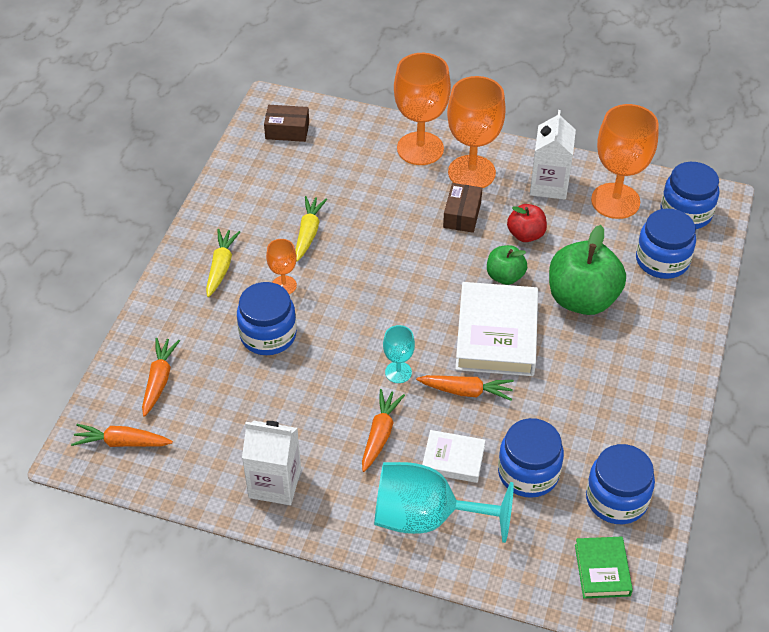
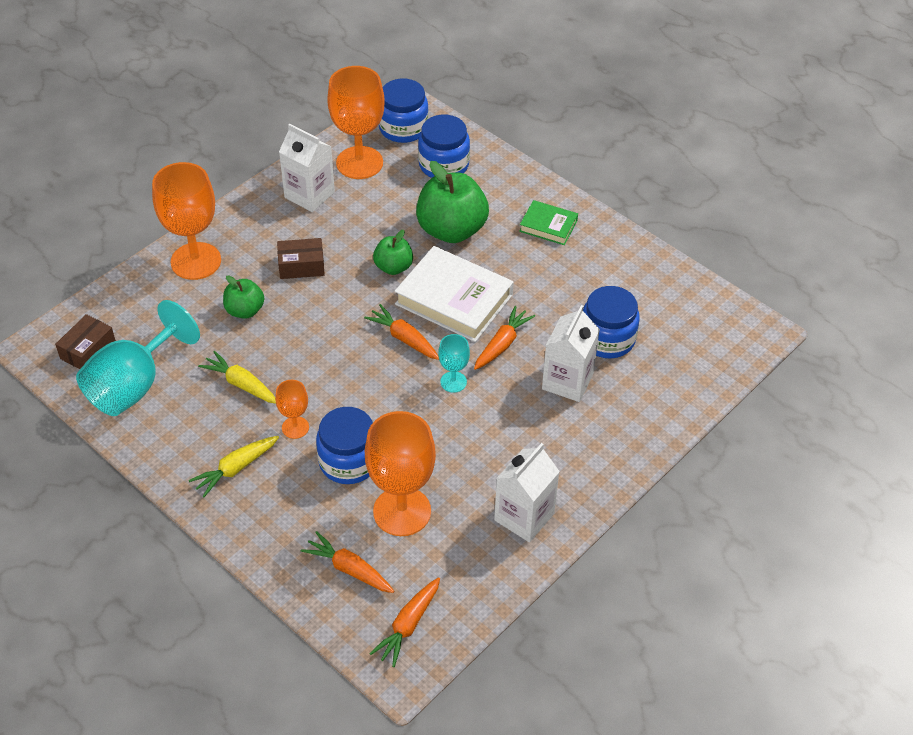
camera: 65 degrees left, 0 degrees up
(221, 266) = (235, 469): yellow carrot -> yellow carrot turned 75 degrees counterclockwise
(380, 434) = (513, 420): orange carrot -> orange carrot (404, 338)
(387, 201) = (245, 310): none -> green apple
(426, 517) = (616, 422): turquoise goblet -> turquoise goblet (134, 385)
(453, 459) = (567, 381): white book -> white carton
(462, 215) = (301, 266): brown box -> brown box turned 45 degrees counterclockwise
(471, 172) = (255, 238): orange goblet -> orange goblet (402, 511)
(525, 235) = (356, 234): red apple -> none
(602, 570) = (719, 333): green book -> green book (548, 226)
(616, 499) = (660, 297): blue jar -> none

